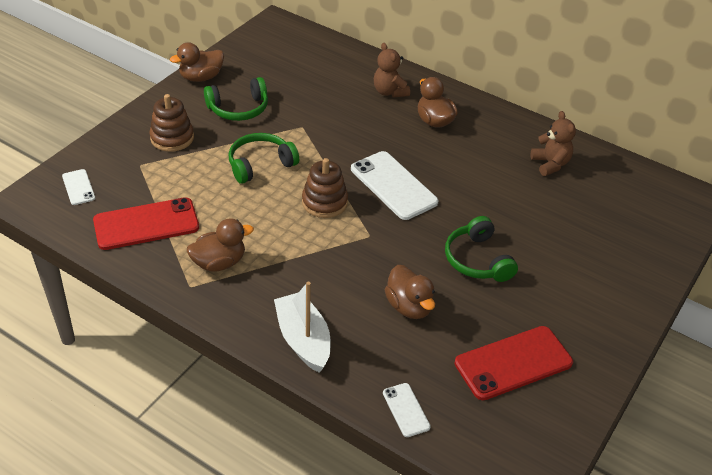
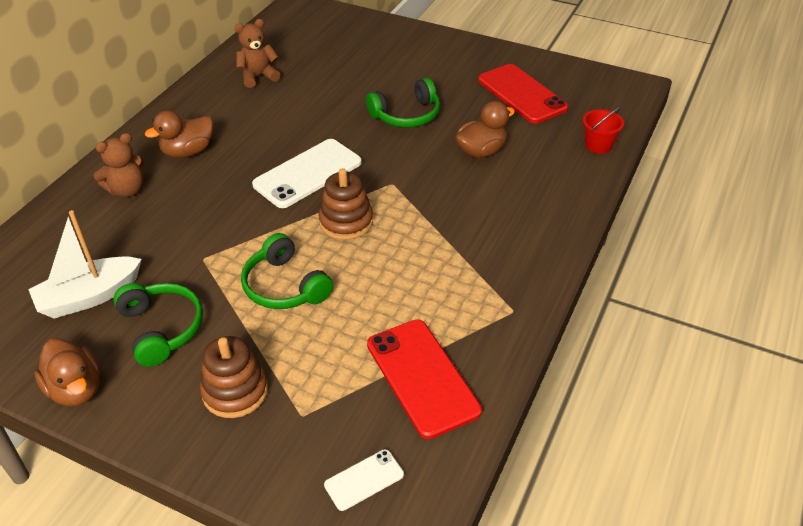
camera: 95 degrees left, 0 degrees up
(219, 263) = (468, 293): brown duck -> none
(303, 340) = (550, 213): white boat -> white boat (89, 296)
(406, 410) = (598, 145): white phone -> red bucket

